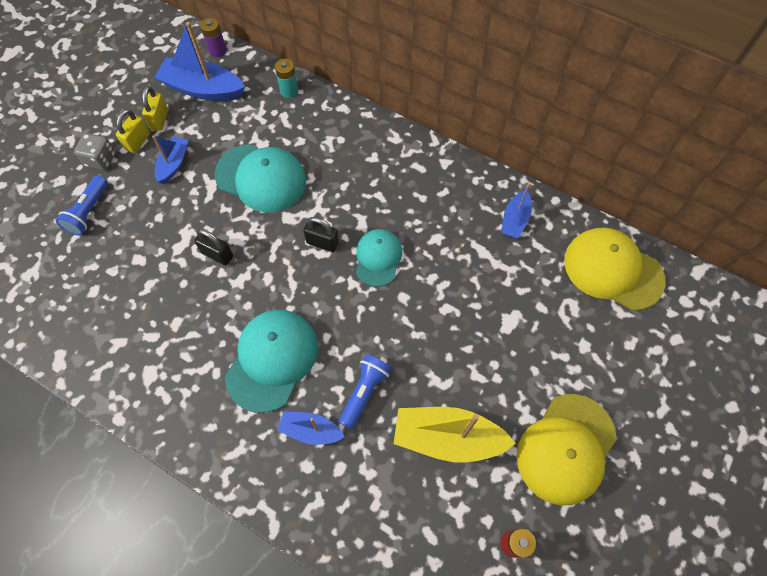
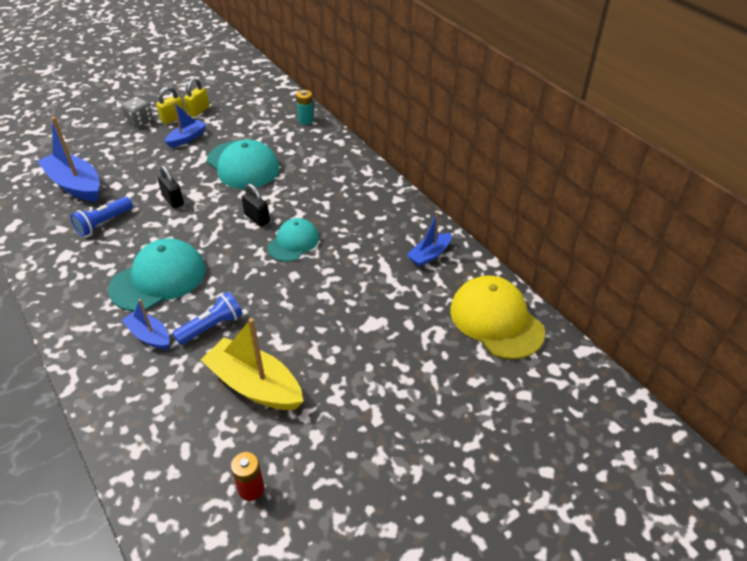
camera: 25 degrees right, 20 degrees down
(88, 212) = (106, 147): blue flashlight -> blue flashlight (103, 223)
(203, 89) = (243, 102): blue boat -> blue boat (75, 185)
(218, 51) = (272, 84): purple battery -> none
(566, 448) = (354, 437): yellow cap -> none

